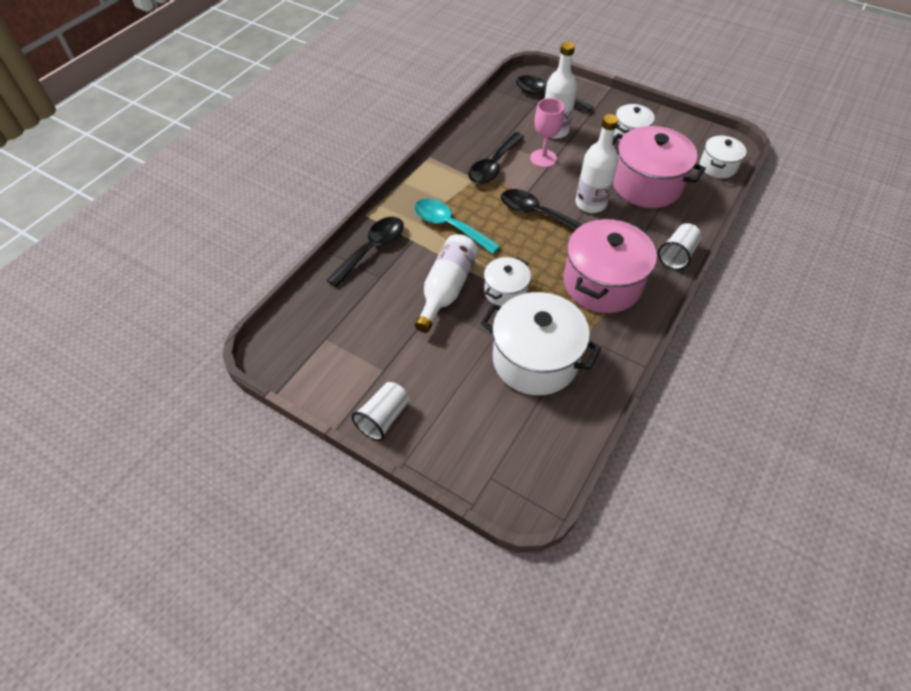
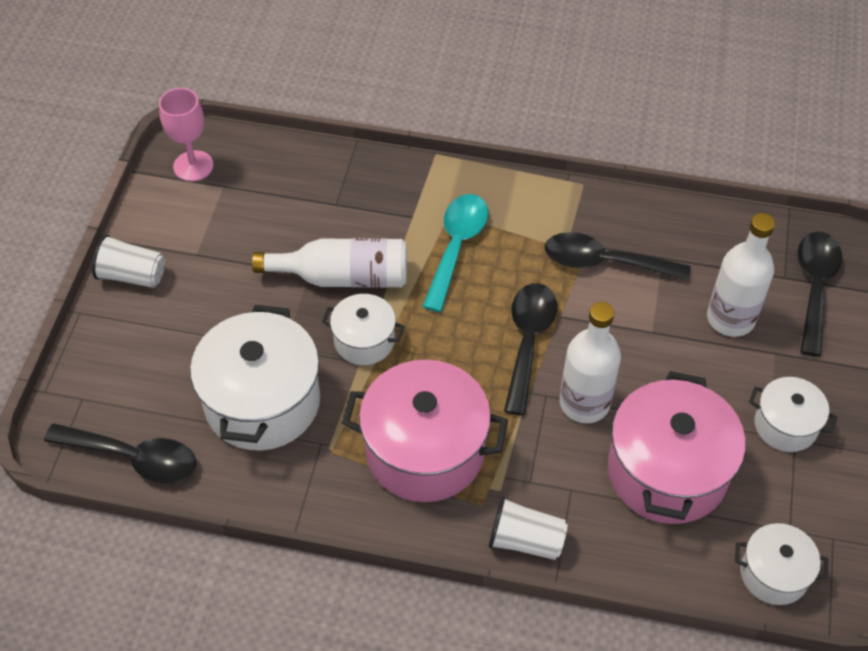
camera: 70 degrees right, 0 degrees up
(372, 249) = (379, 181): black spoon -> black spoon (134, 458)
(543, 158) = (655, 319): pink goblet -> pink goblet (193, 166)

